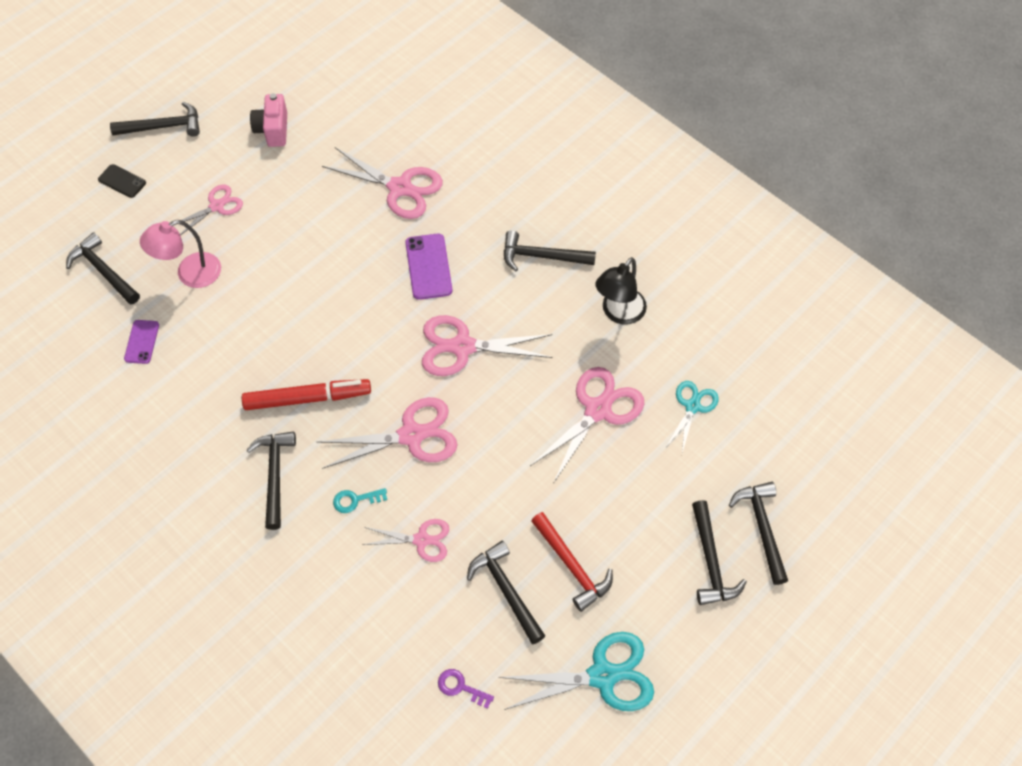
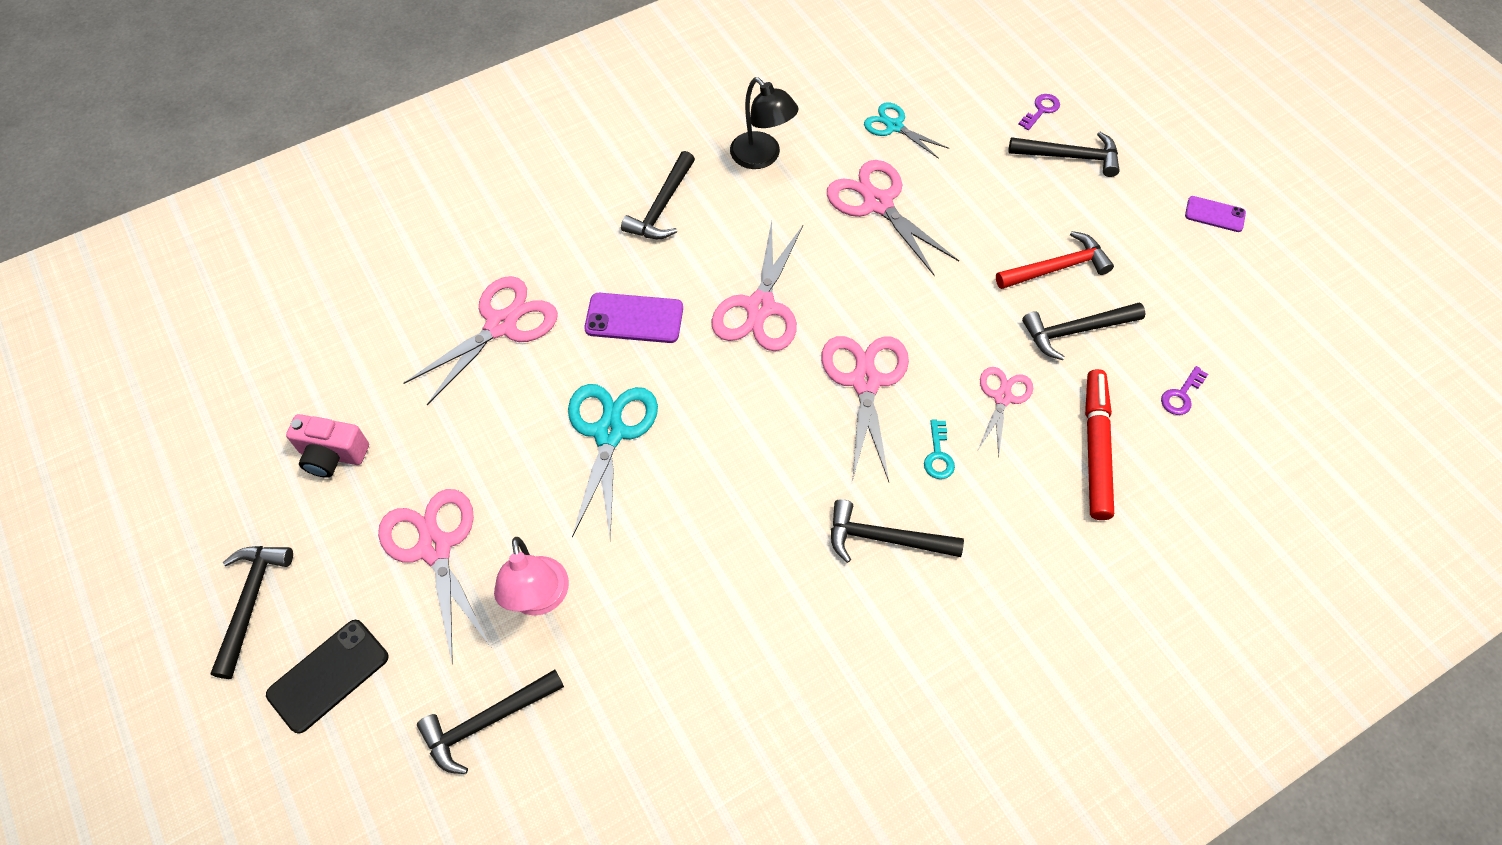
camera: 75 degrees left, 0 degrees up
(122, 181) = (328, 676): black phone -> black phone, size x1.58
(141, 342) = (632, 680): purple phone -> purple phone (1214, 214)
(217, 206) = (435, 547): pink scissors -> pink scissors, size x1.65
(307, 398) = (784, 483): red marker -> red marker (1095, 448)
(603, 676) = (1180, 270): turquoise scissors -> turquoise scissors (609, 433)
(762, 528) = (1041, 110): black hammer -> purple key

